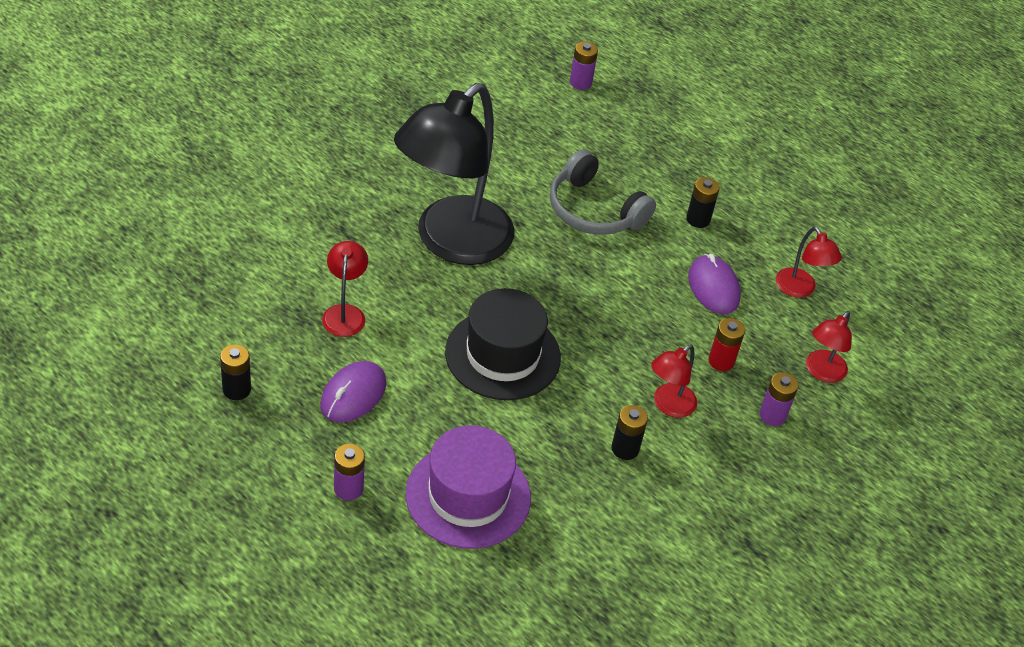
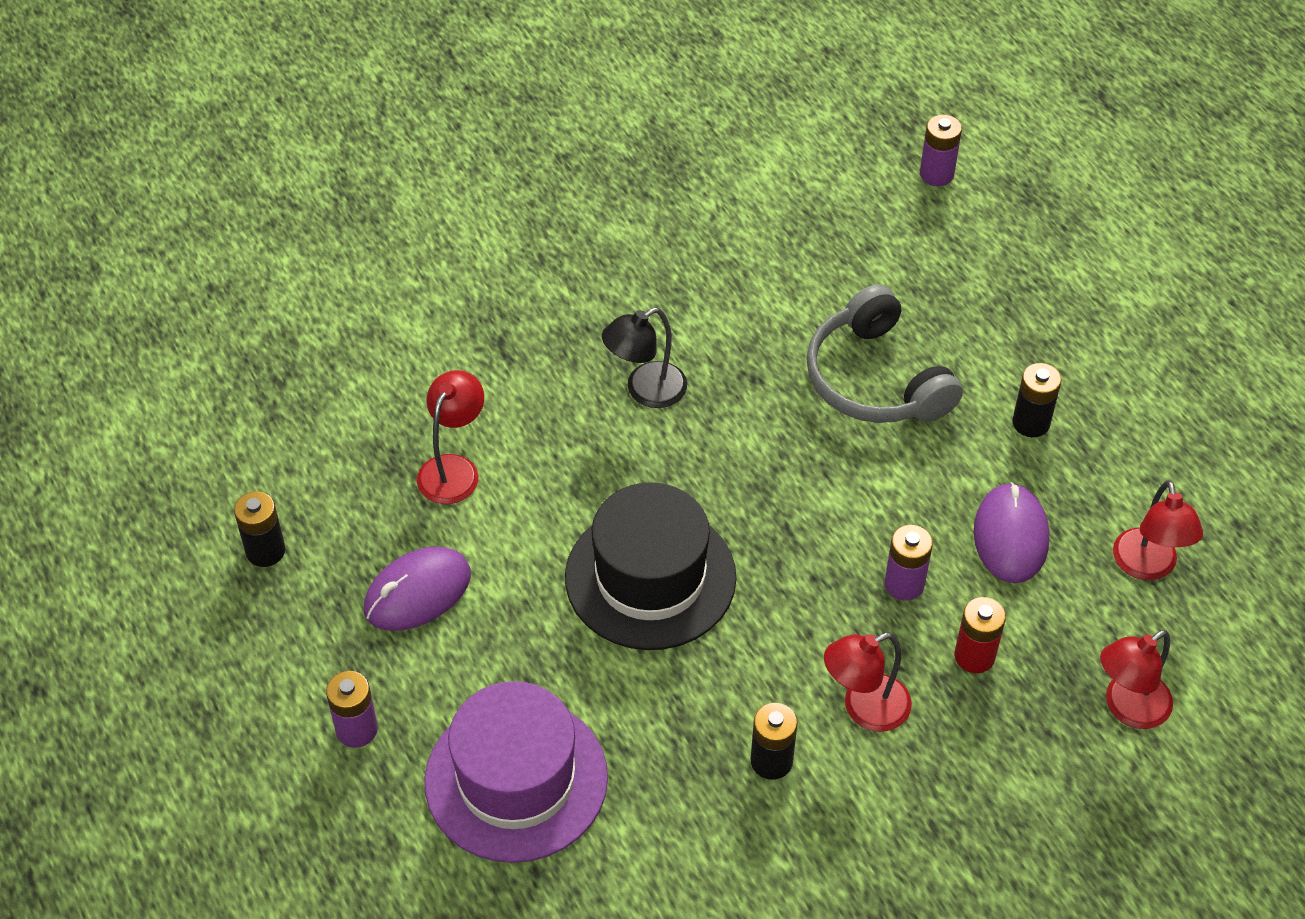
camera: 25 degrees right, 5 degrees up
(451, 242) = (645, 391): black lamp -> black lamp, size x0.42
(772, 415) = (1019, 760): purple battery -> purple battery (904, 584)

